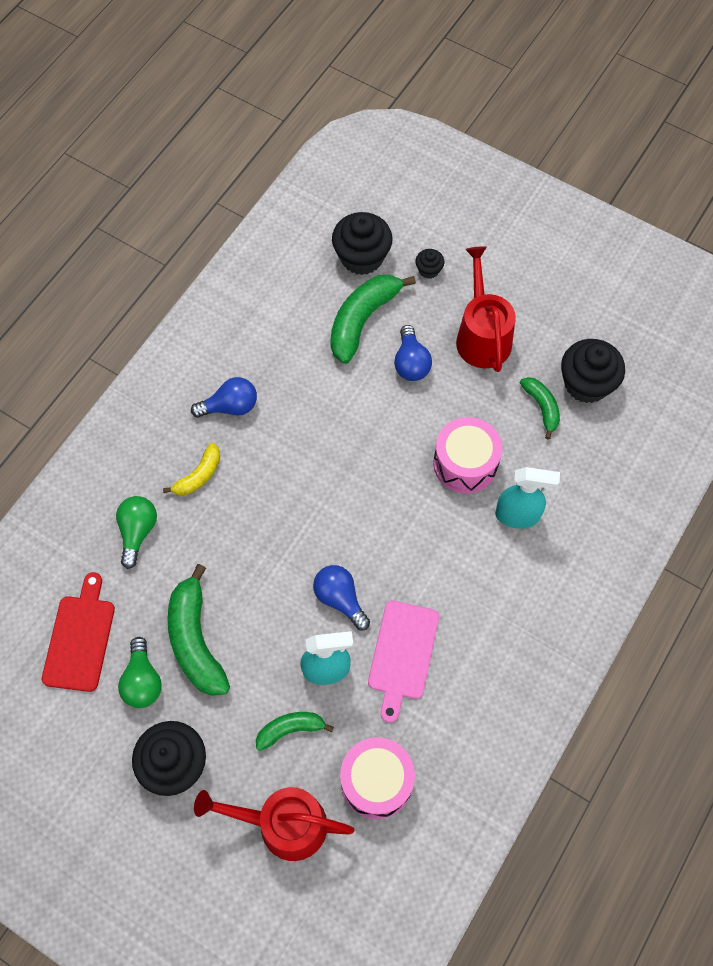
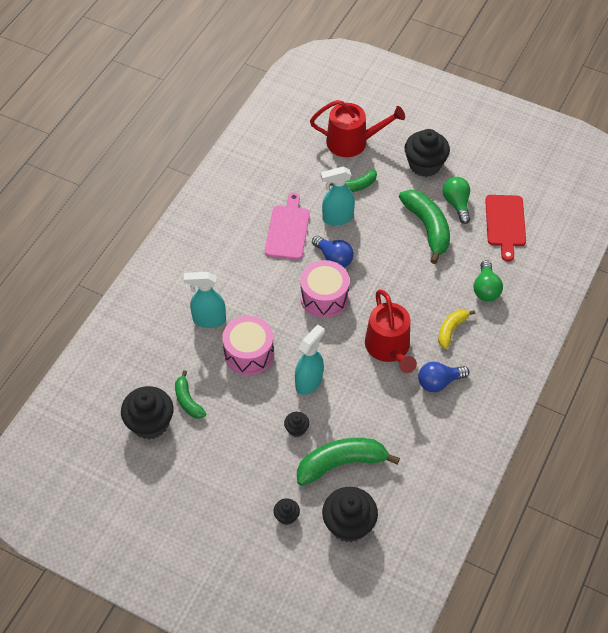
camera: 175 degrees right, 10 degrees down
(362, 320) = (341, 463): green banana -> green banana turned 135 degrees counterclockwise
(376, 781) = (298, 165): pink drum -> pink drum (324, 297)
(391, 419) = (309, 382): none -> turquoise spray bottle
(411, 363) = (296, 429): blue light bulb -> black cupcake
(482, 336) = (237, 457): red watering can -> red watering can (389, 348)

